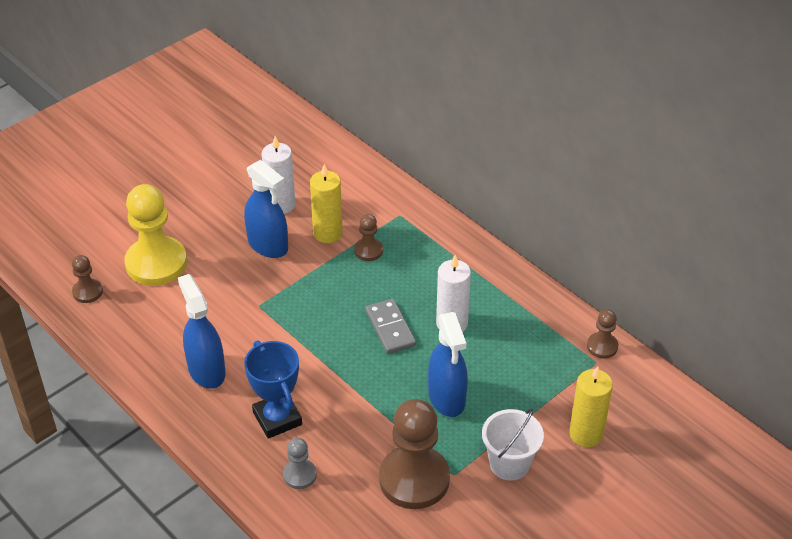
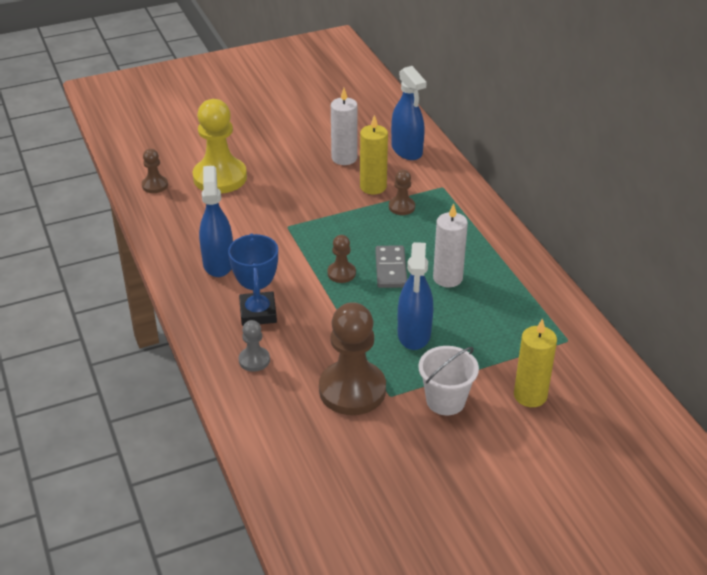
camera: 20 degrees right, 5 degrees down
(268, 245) = (318, 184): blue spray bottle -> blue spray bottle (407, 150)
(602, 346) = (580, 329): brown pawn -> brown pawn (341, 273)

